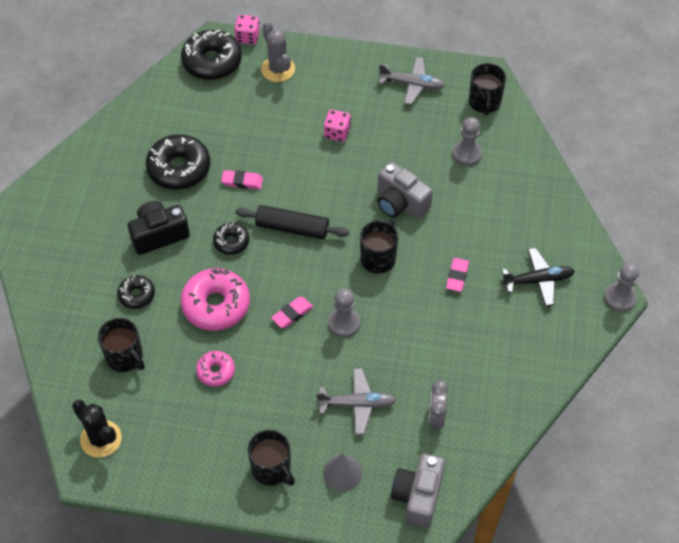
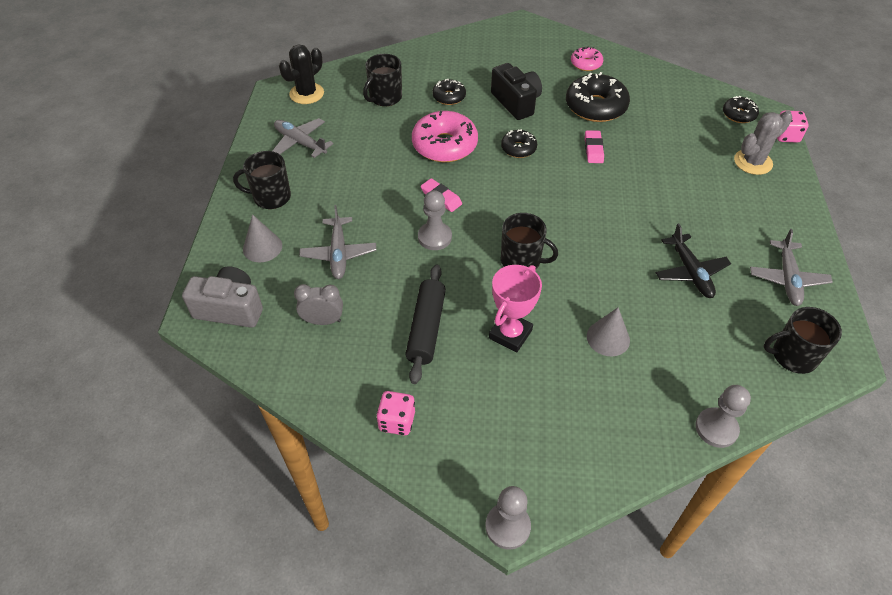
camera: 85 degrees right, 5 degrees down
(189, 443) = (300, 143): none -> grey plane
(212, 62) = (738, 114): black donut -> black donut, size x0.54
(216, 371) = (373, 152): pink donut -> pink donut (586, 64)
(272, 469) = (271, 197): black mug -> black mug turned 45 degrees clockwise
(292, 228) = (545, 189): black rolling pin -> black rolling pin (426, 328)
(337, 133) = (684, 215): pink dice -> pink dice (397, 421)
(400, 203) = (603, 276): grey camera -> none
(457, 276) = (510, 334): pink eraser -> pink trophy
(464, 211) = (608, 338): none -> grey cone
(467, 154) = (699, 338): grey pawn -> grey pawn (716, 428)
(538, 280) = (519, 422): black plane -> black plane (690, 272)

